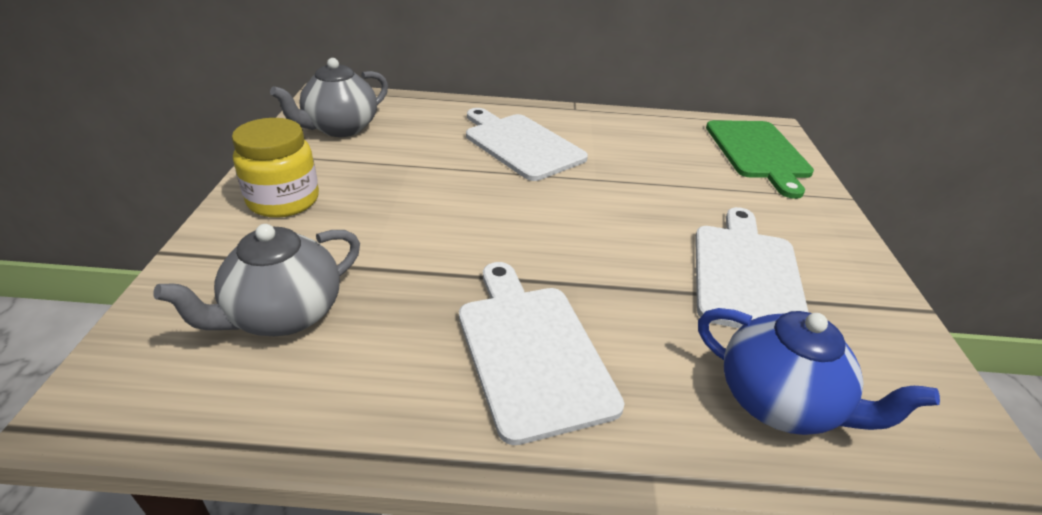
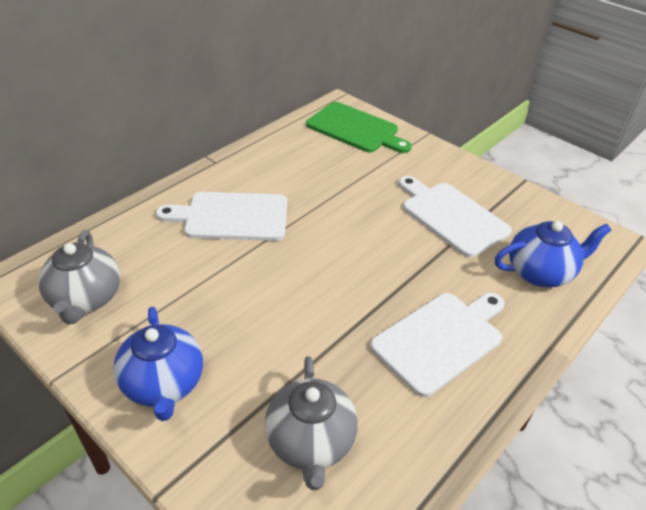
camera: 50 degrees left, 5 degrees up
(283, 200) = (163, 385): yellow jar -> blue teapot
(531, 351) = (440, 339): white cutting board -> white cutting board turned 120 degrees clockwise

